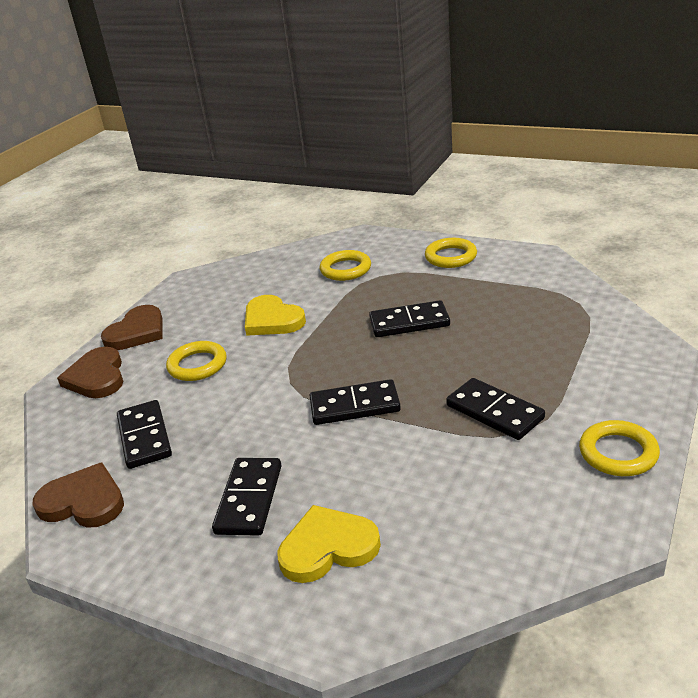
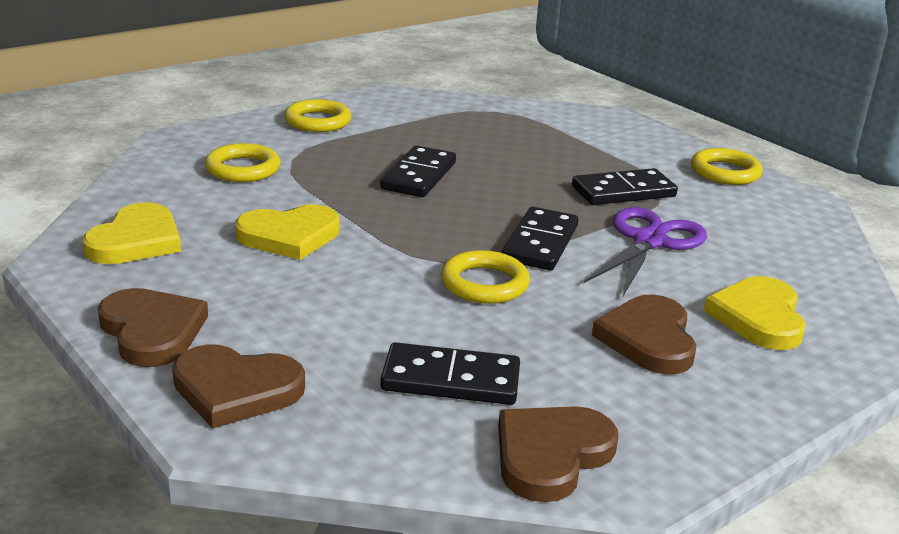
camera: 70 degrees left, 5 degrees down
(197, 365) = (324, 307): yellow ring -> yellow ring (484, 283)
(225, 285) = (136, 241): none -> yellow heart
(249, 499) = (648, 339): black domino -> brown heart
(411, 453) = (649, 241): none -> purple scissors

